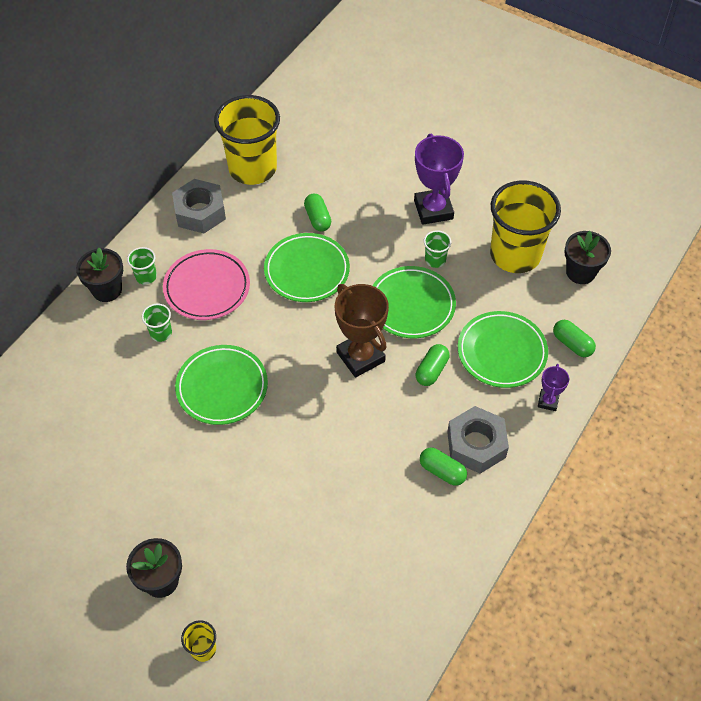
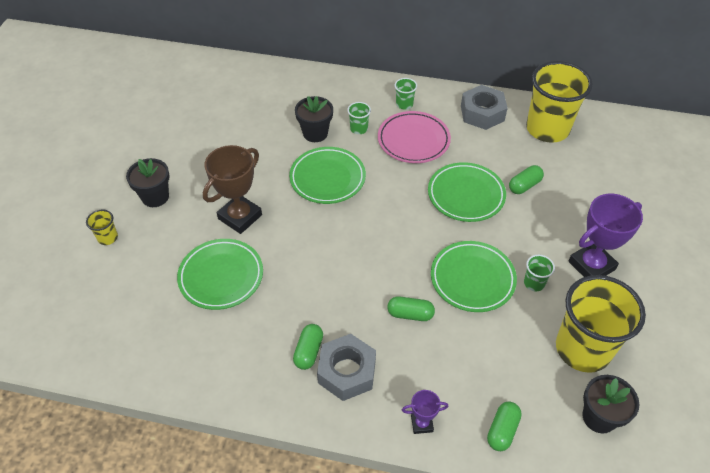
camera: 70 degrees right, 5 degrees down
(107, 290) = (381, 88): black flower pot -> black flower pot (315, 133)
(360, 357) = (398, 257): brown trophy -> brown trophy (240, 217)
(501, 352) = (459, 367): green plate -> green plate (221, 276)

